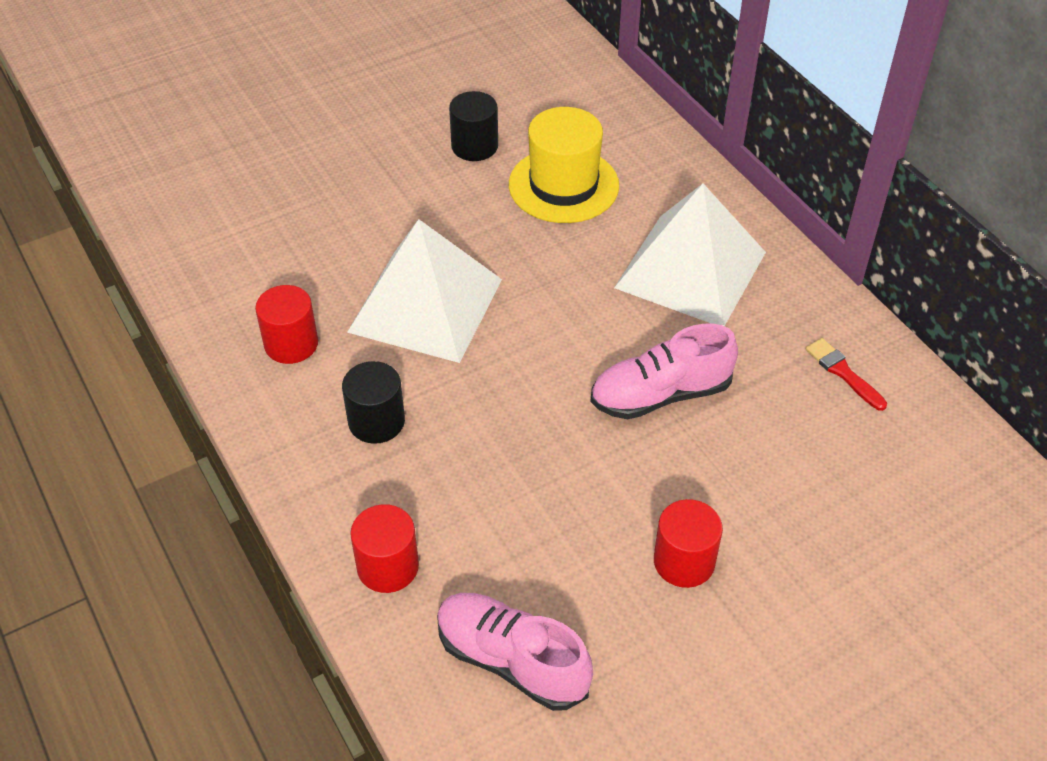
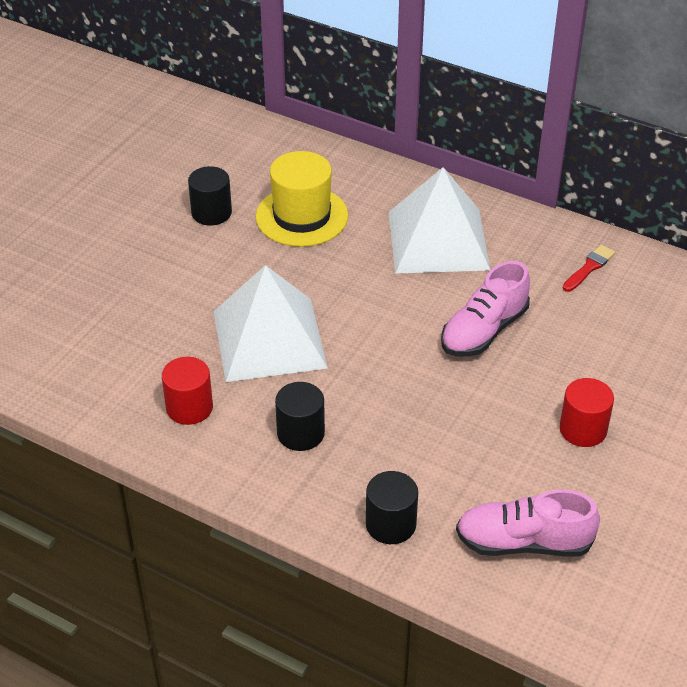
camera: 30 degrees left, 5 degrees down
(388, 567) = (390, 524): red cylinder -> black cylinder
(843, 373) = (589, 268): red brush -> red brush turned 105 degrees clockwise

